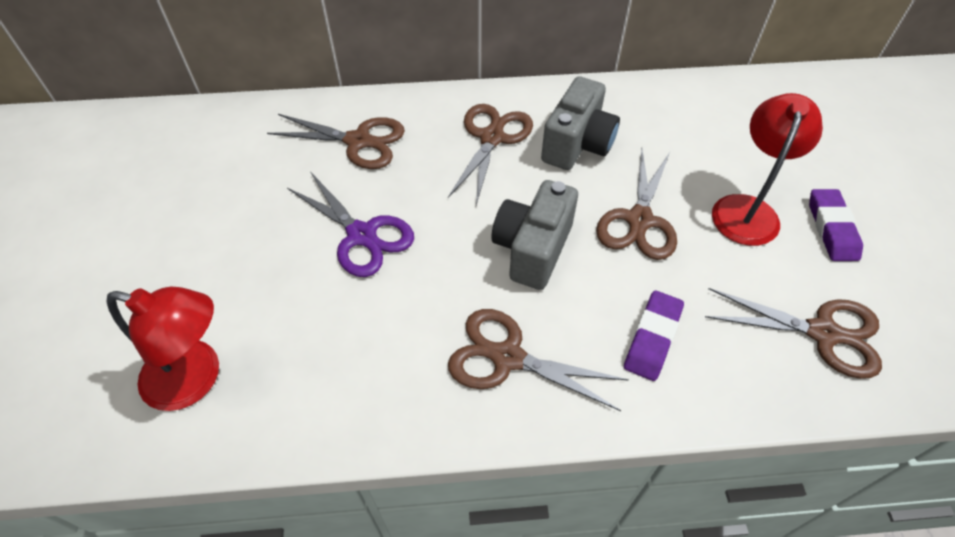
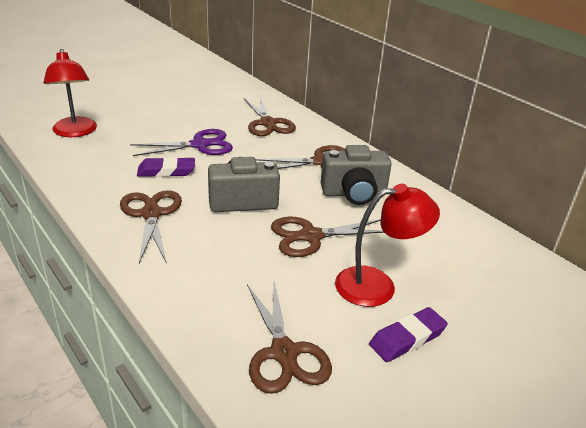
camera: 55 degrees right, 20 degrees down
(362, 235) = (200, 145): purple scissors -> purple scissors turned 120 degrees counterclockwise
(652, 338) = (210, 266): purple eraser -> purple eraser (166, 171)

